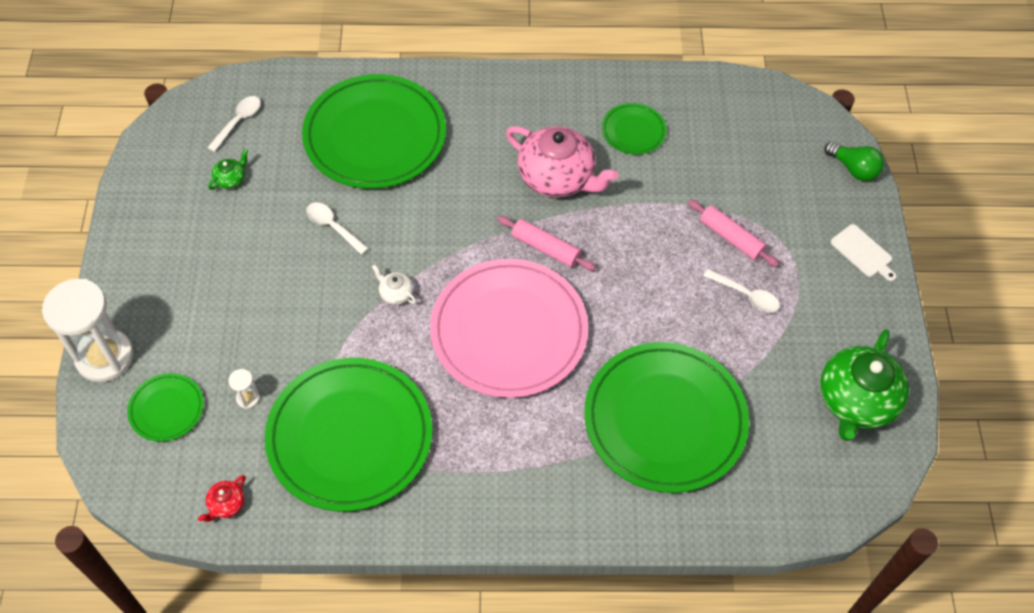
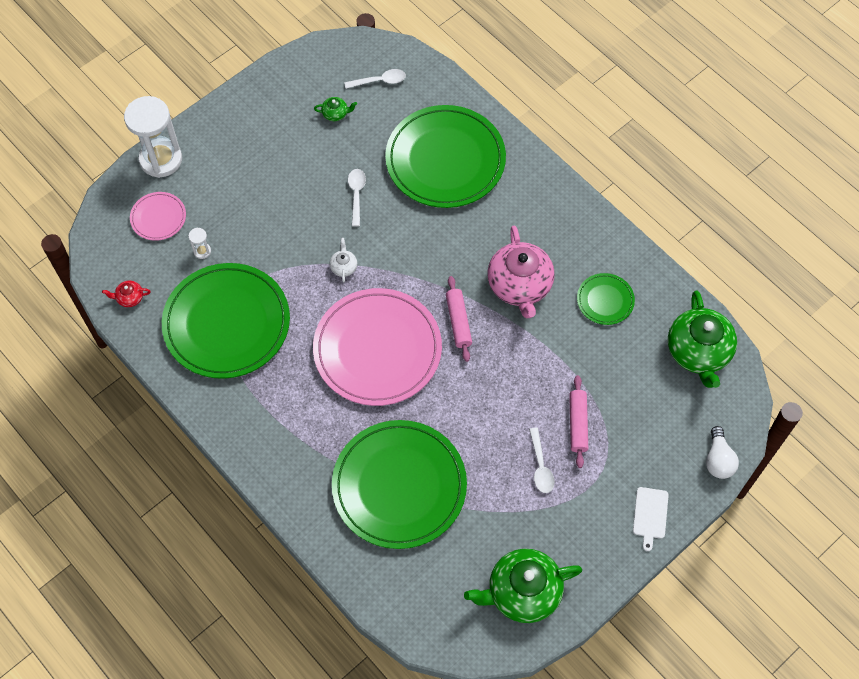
camera: 50 degrees right, 5 degrees up
(166, 409) = (158, 218): green plate -> pink plate
(743, 107) = (698, 352): none -> green teapot
(853, 169) = (718, 460): green light bulb -> white light bulb

